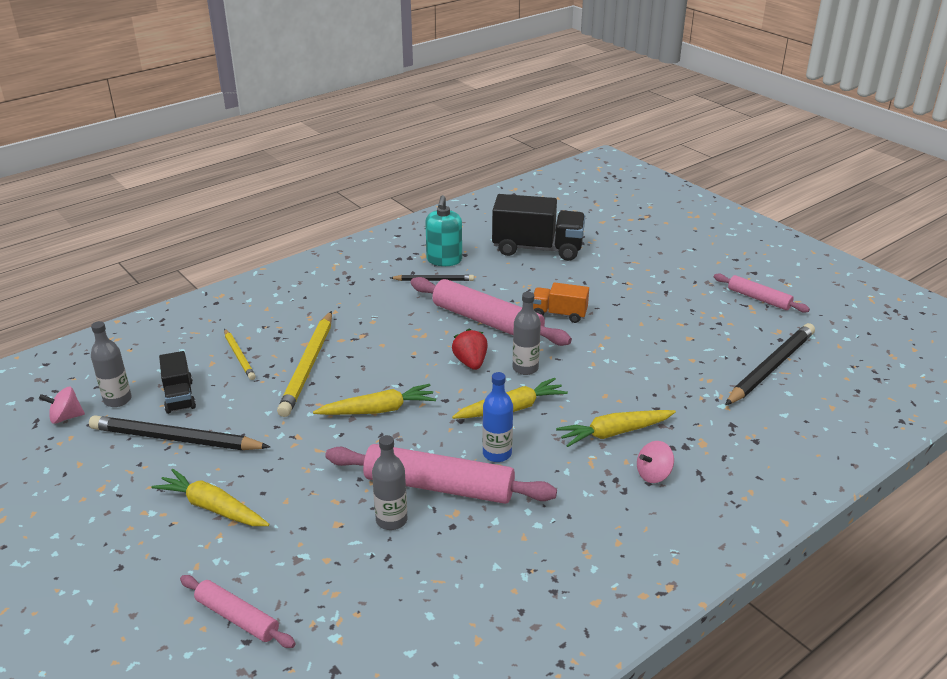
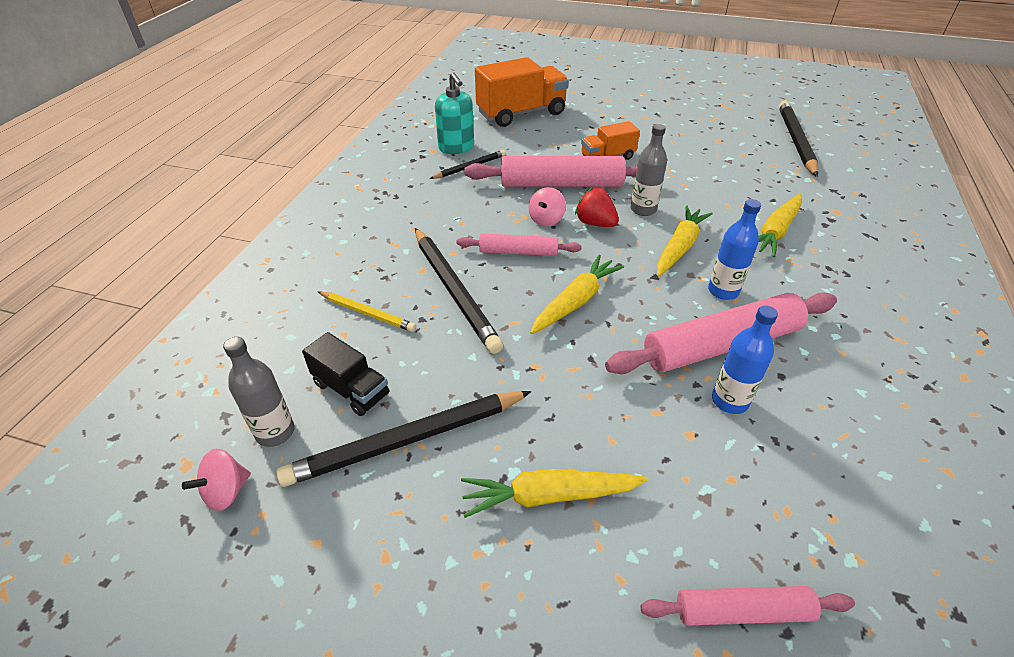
camera: 35 degrees left, 10 degrees up
(308, 366) = (454, 291): yellow pencil -> black pencil
(391, 520) = (729, 401): grey bottle -> blue bottle
(537, 248) = (521, 113): black truck -> orange truck
(653, 474) = (845, 250): pink spinning top -> pink spinning top (546, 220)
(758, 299) = (720, 98): pink rolling pin -> pink rolling pin (518, 252)

